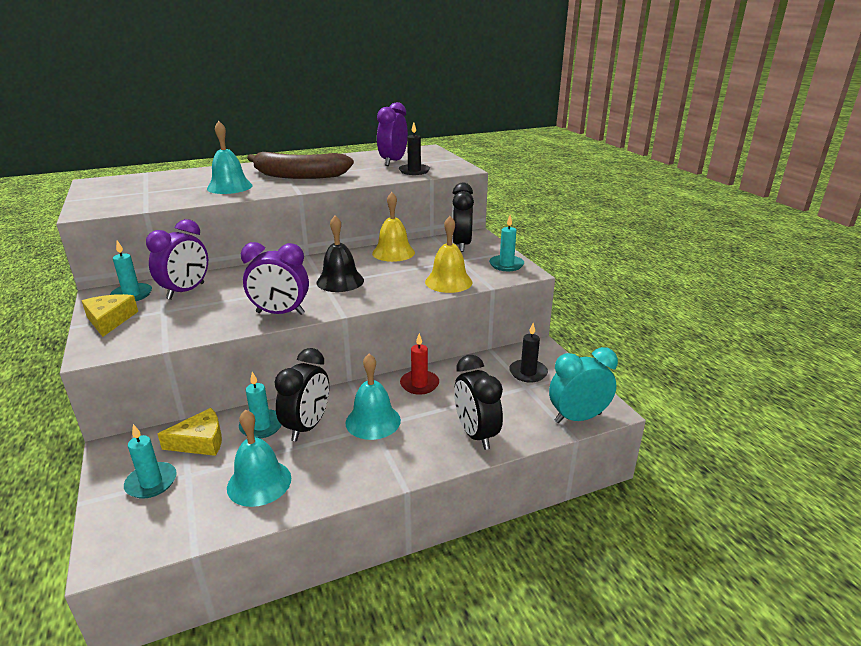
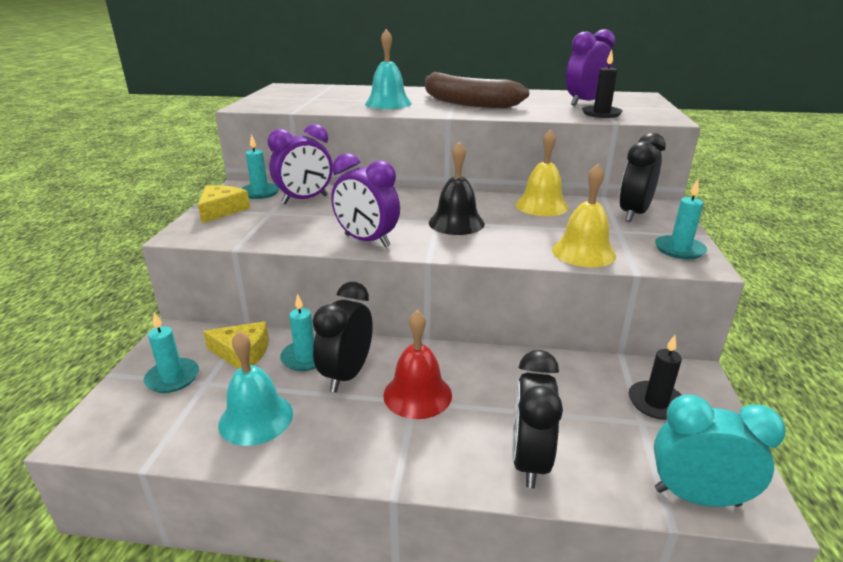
camera: 30 degrees right, 0 degrees up
(307, 426) = (347, 374): black clock -> black clock turned 150 degrees clockwise
(373, 421) = (417, 394): turquoise bell -> red bell
(419, 384) = (501, 369): red candle -> none

